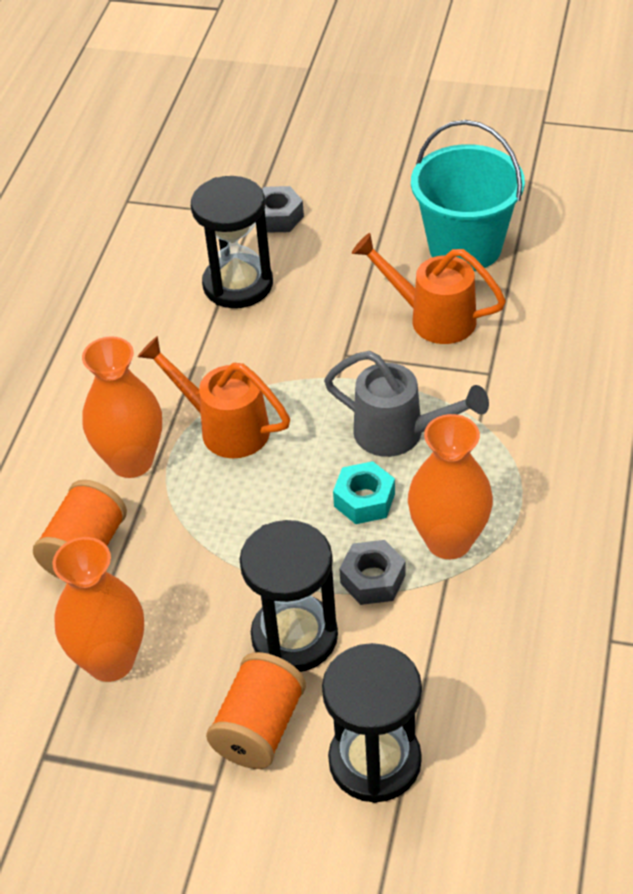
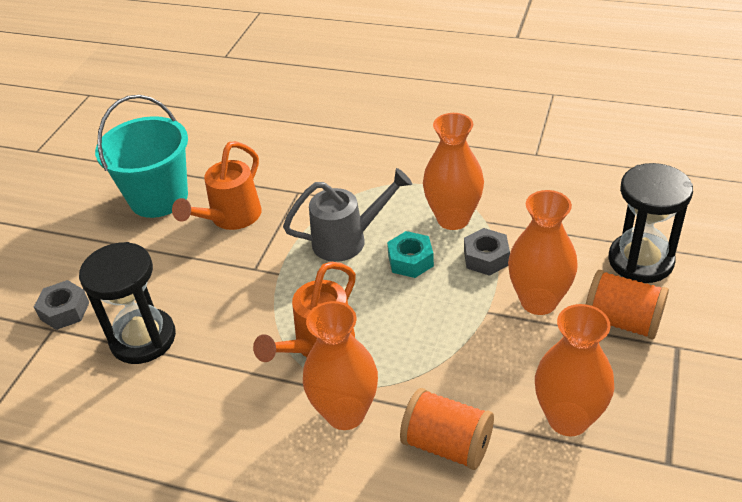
camera: 85 degrees left, 5 degrees down
(294, 636) = (538, 301): black hourglass -> orange vase
(399, 434) = (347, 240): grey watering can -> grey watering can turned 45 degrees clockwise

